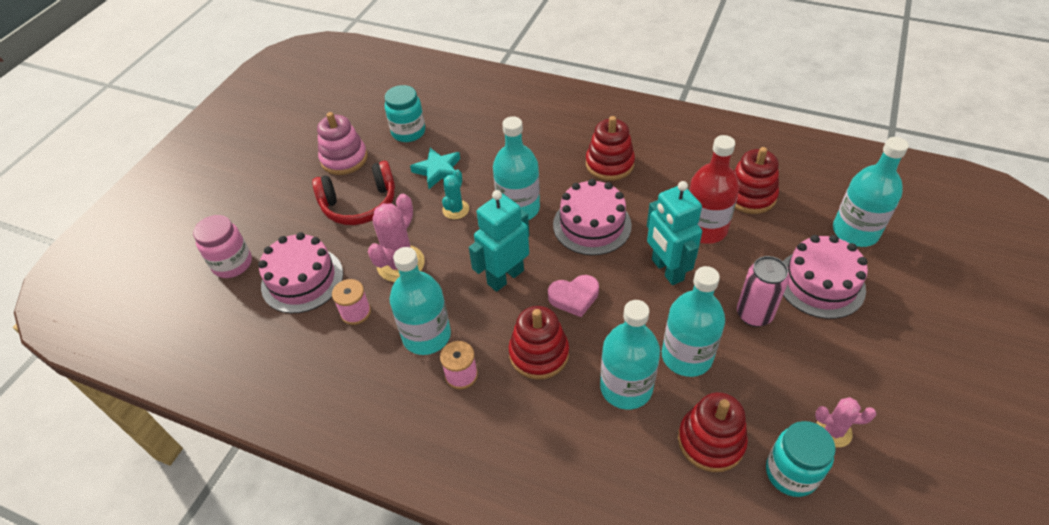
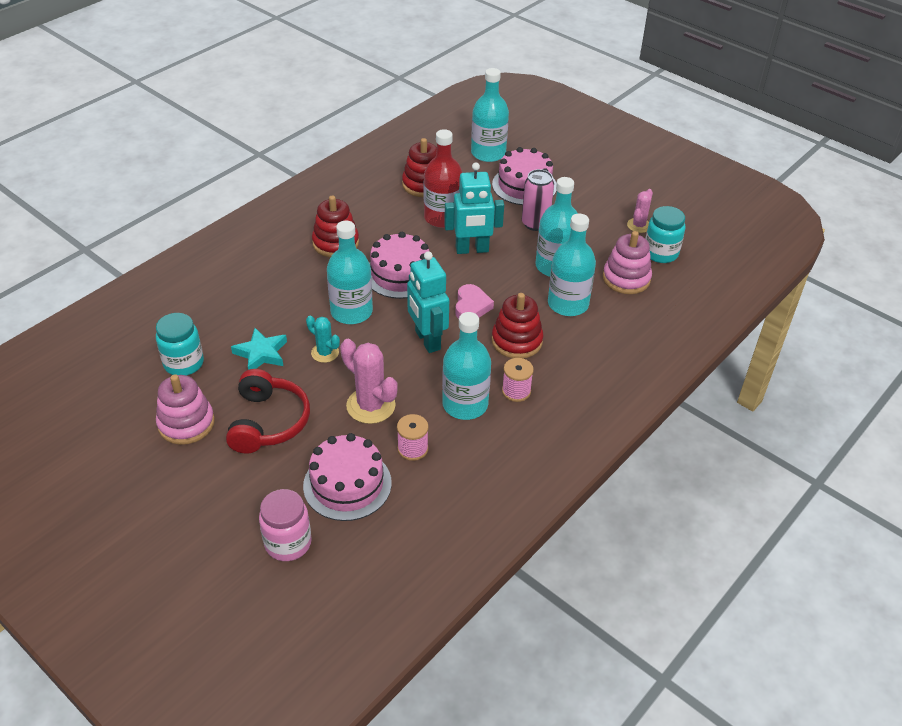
camera: 75 degrees left, 5 degrees down
(711, 441) = (626, 278): red stacking toy -> pink stacking toy

